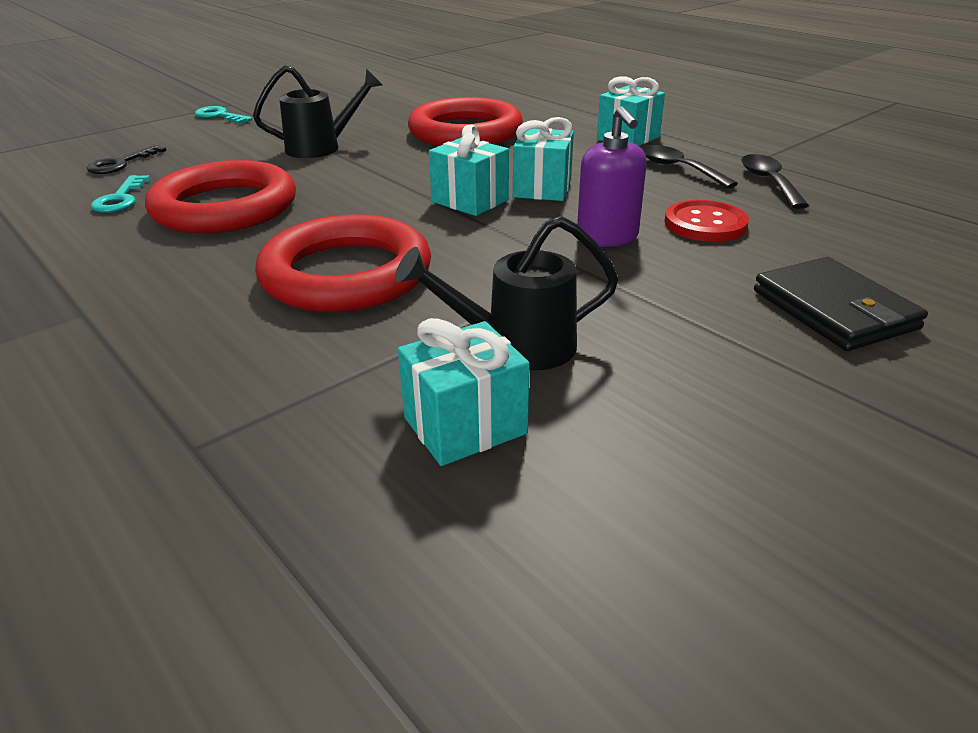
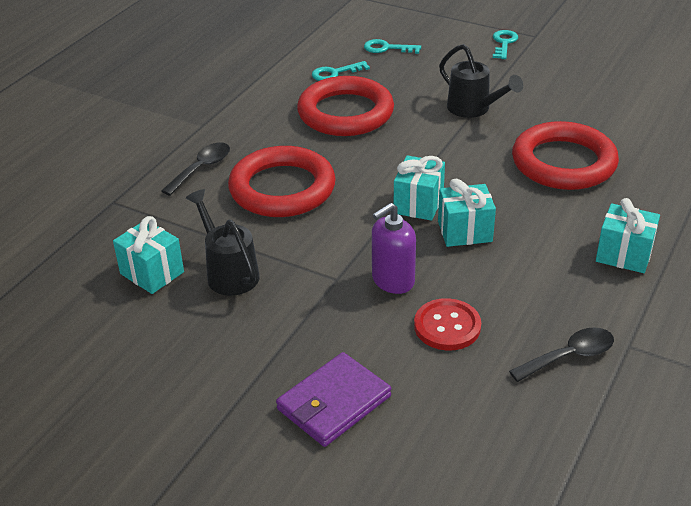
camera: 70 degrees right, 5 degrees up
(121, 163) = (387, 48): black key -> turquoise key
(678, 169) = (563, 297): black spoon -> black spoon (202, 168)
(834, 309) = (334, 403): black wallet -> purple wallet

